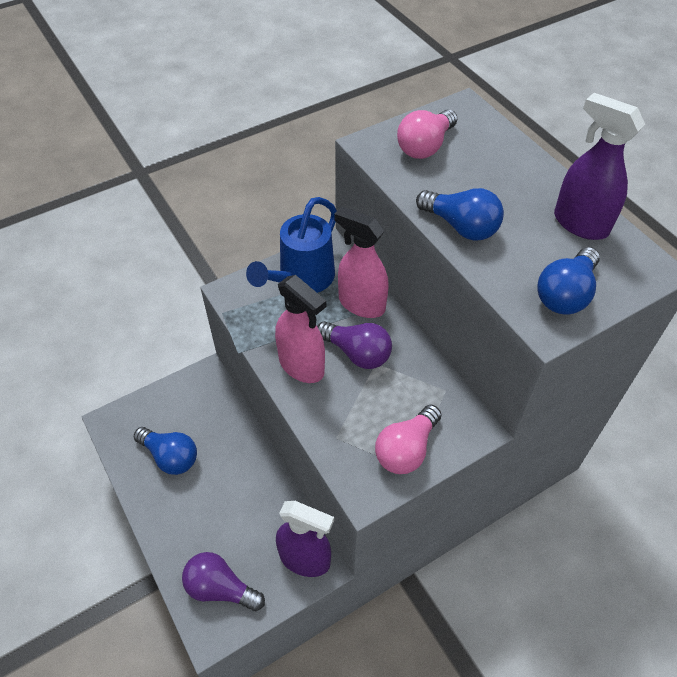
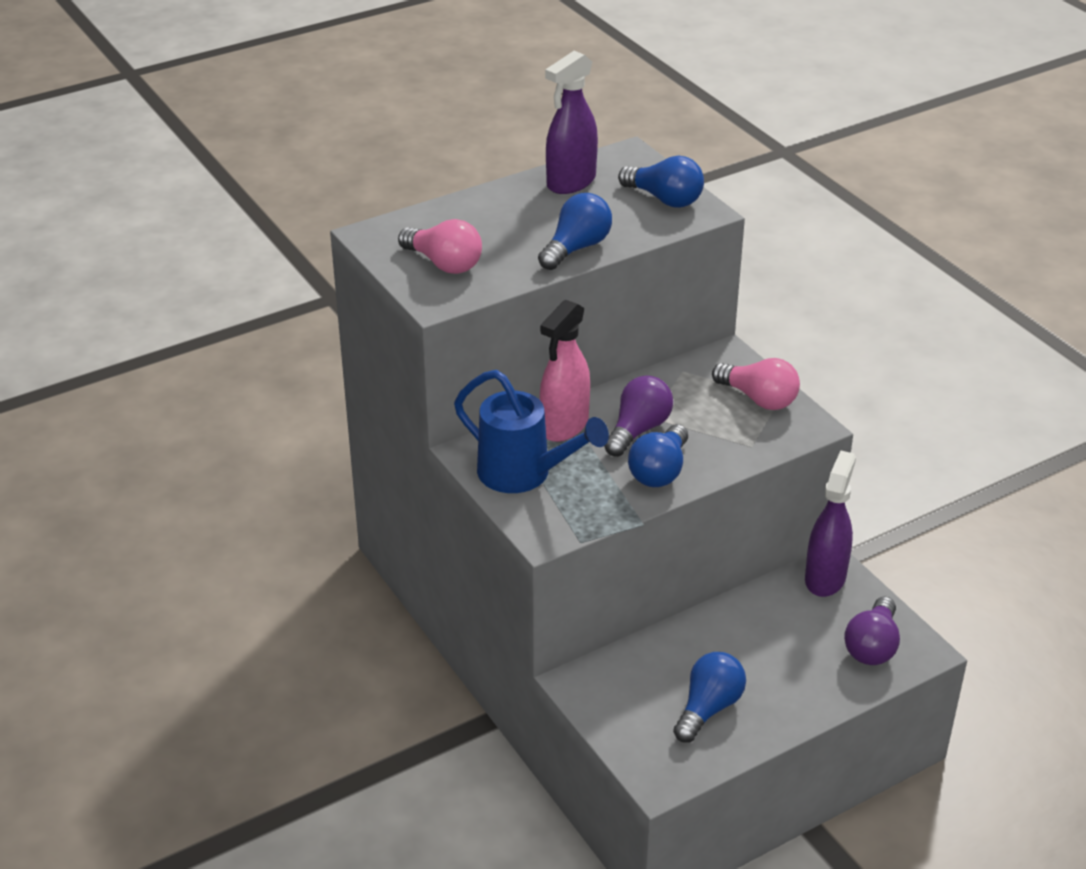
camera: 90 degrees left, 15 degrees down
(302, 366) = (659, 471): pink spray bottle -> blue light bulb

